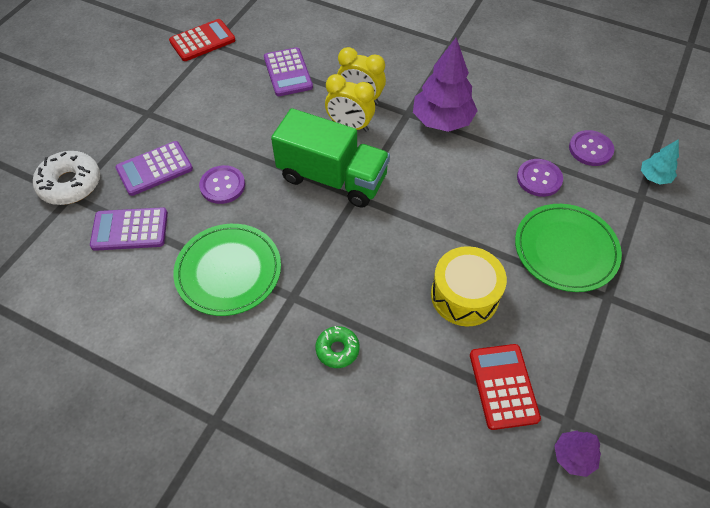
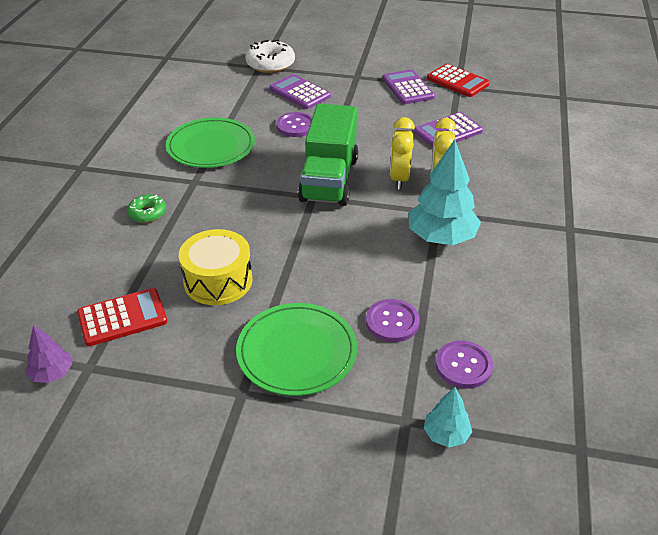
camera: 75 degrees right, 15 degrees down
(130, 229) = (237, 96): purple calculator -> purple calculator (408, 88)
(442, 120) = (441, 237): purple tree -> turquoise tree

